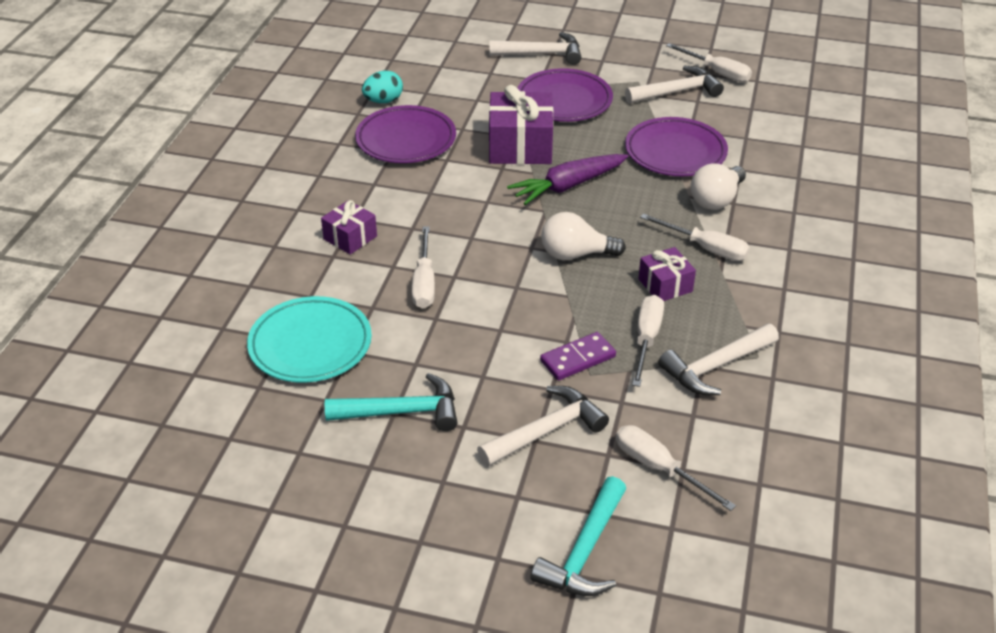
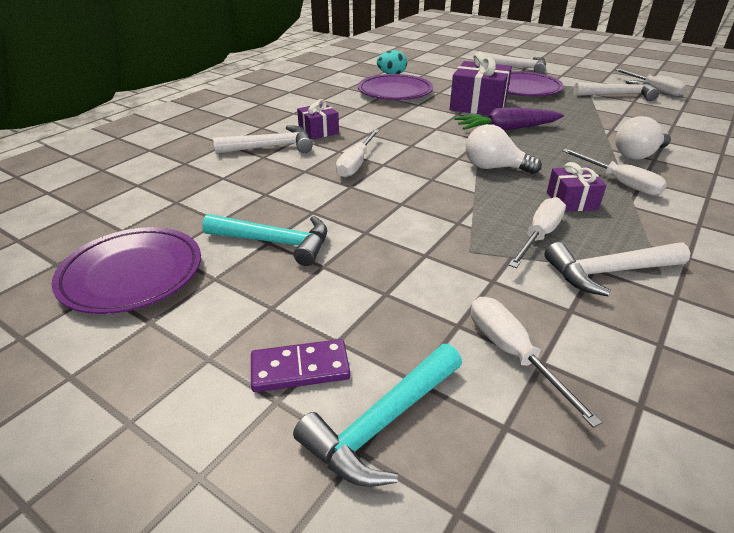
camera: 20 degrees right, 5 degrees down
(310, 345) = (238, 184): turquoise plate -> none
(547, 430) = (402, 287): white hammer -> white hammer (271, 147)
(577, 358) = (463, 237): purple domino -> purple domino (300, 368)
(675, 152) = (606, 124): purple plate -> purple plate (132, 274)

